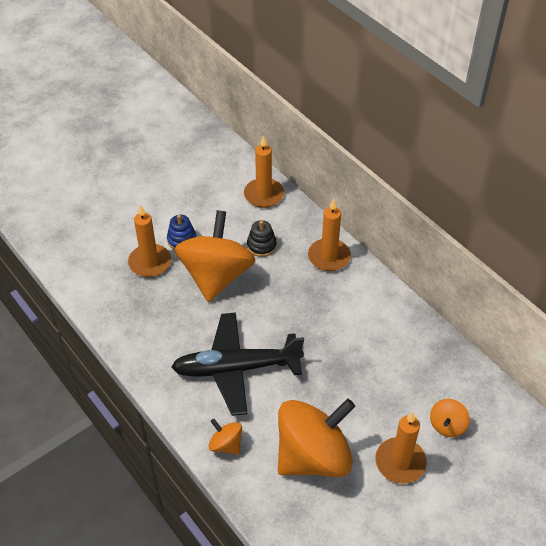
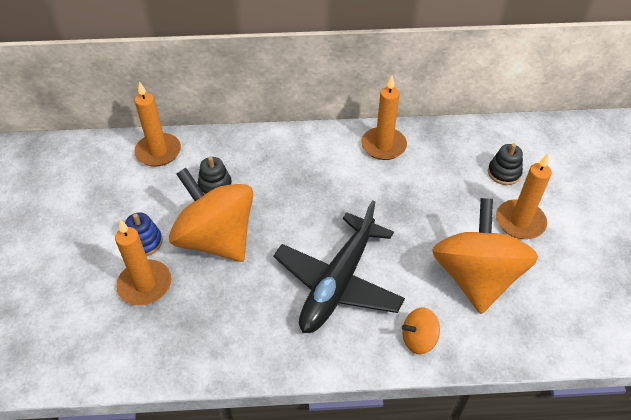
camera: 55 degrees left, 0 degrees up
(329, 257) = (274, 148): orange candle -> orange candle (383, 145)
(447, 425) = (504, 173): orange spinning top -> black stacking toy

